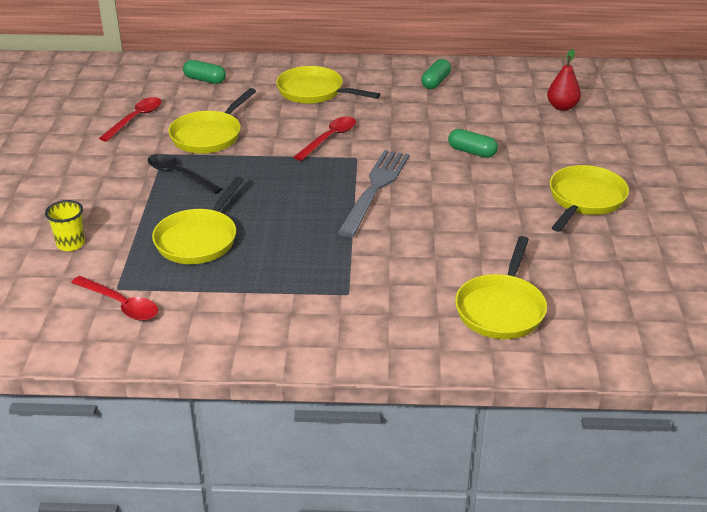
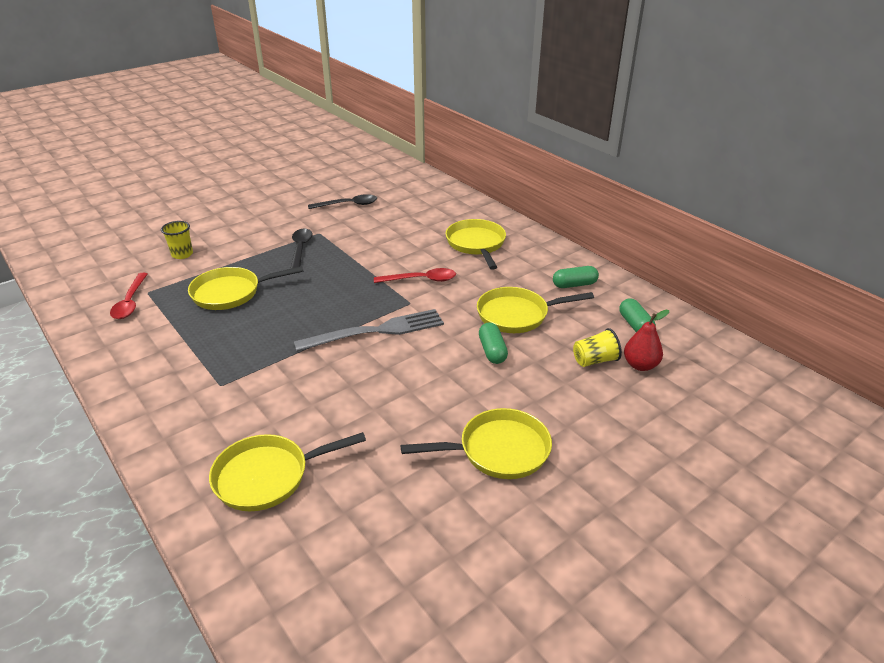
camera: 50 degrees right, 0 degrees up
(136, 119) = (348, 205): red spoon -> black spoon
(205, 80) = (429, 202): green capsule -> green capsule (635, 325)
(209, 135) = (362, 236): yellow pan -> yellow pan (517, 315)
(535, 119) = (595, 360): none -> yellow cup

